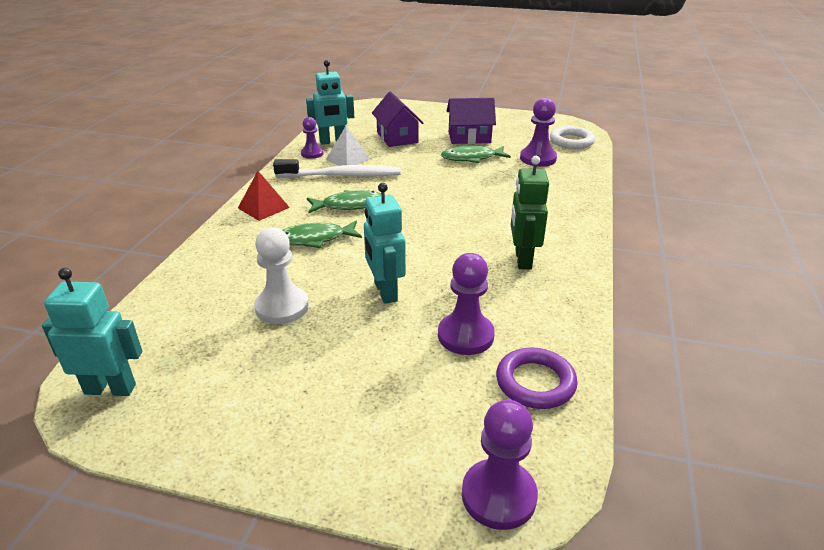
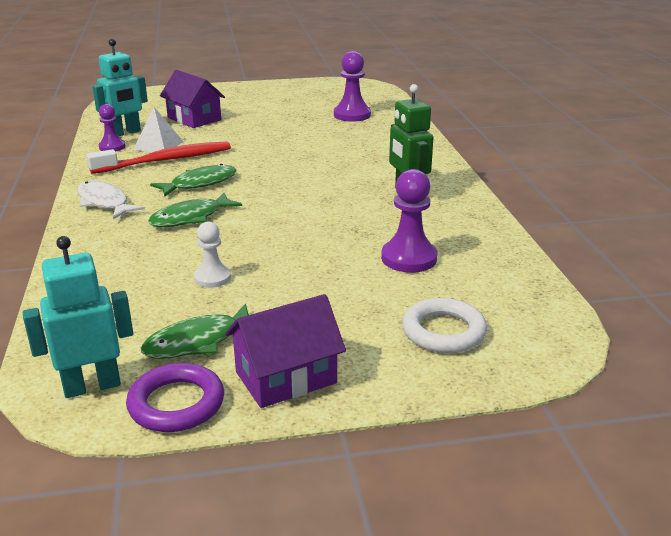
camera: 25 degrees left, 5 degrees down
(263, 207) = (104, 202): red pyramid -> white fish
(282, 307) = (212, 278): white pawn -> white pawn, size x0.63
(342, 176) = (166, 160): white toothbrush -> red toothbrush
(385, 292) = (304, 243): turquoise robot -> none
(469, 137) = (269, 108): purple house -> purple house (285, 377)
(471, 158) = (288, 124): green fish -> green fish (198, 342)
(498, 496) = (532, 354): purple pawn -> none
(535, 383) = (495, 275): purple ring -> purple ring (176, 403)
(571, 141) = (370, 97): white ring -> white ring (443, 331)

